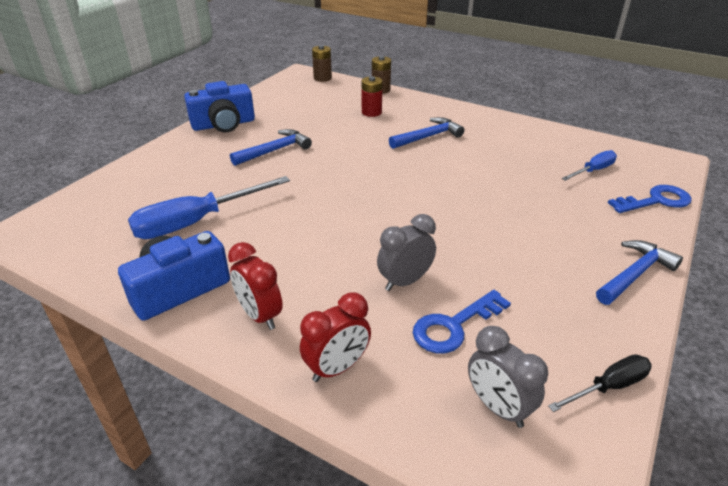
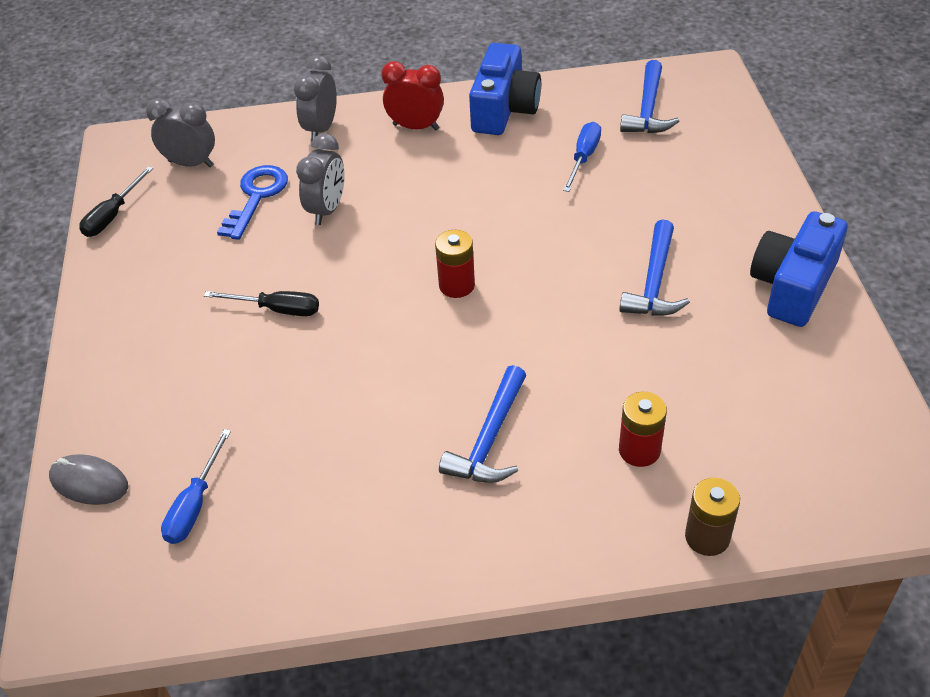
camera: 145 degrees right, 10 degrees up
(196, 222) = (583, 158): blue screwdriver -> blue screwdriver, size x0.54
(322, 78) = (857, 508): brown battery -> none
(337, 368) = (321, 129): red clock -> grey clock
(371, 194) = (456, 285): none -> red battery
(494, 232) = (277, 309): none -> black screwdriver
(634, 274) = (105, 335): blue hammer -> blue hammer (648, 109)
(656, 201) = (89, 482): blue key -> grey mouse

